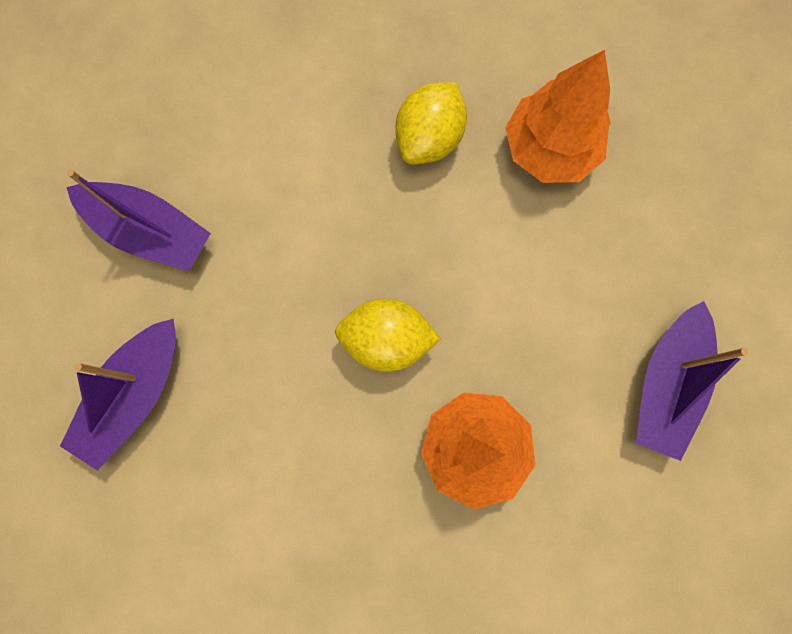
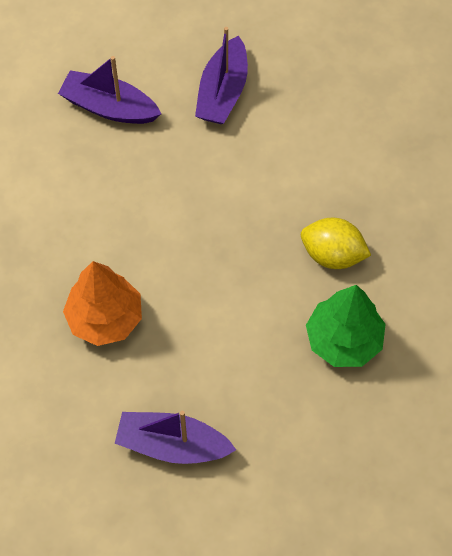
camera: 80 degrees right, 15 degrees down
(386, 340) = (172, 250): yellow lemon -> none
(549, 149) = (343, 340): orange tree -> green tree

